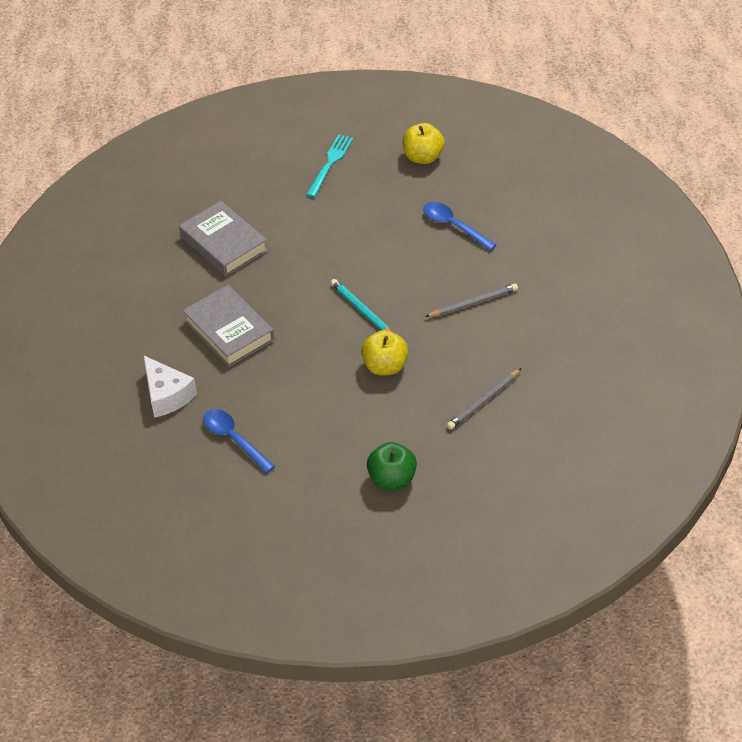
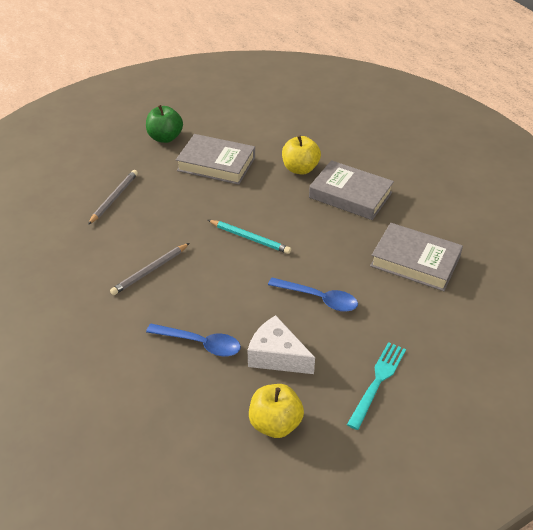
camera: 155 degrees right, 5 degrees down
(167, 395) = (360, 145): white cheese -> white cheese (277, 356)
(234, 439) = (291, 133): blue spoon -> blue spoon (318, 298)
(330, 163) = (377, 381): turquoise fork -> turquoise fork turned 150 degrees counterclockwise
(349, 417) = (216, 164): none -> grey book
(385, 366) = (206, 202): yellow apple -> yellow apple (300, 169)

